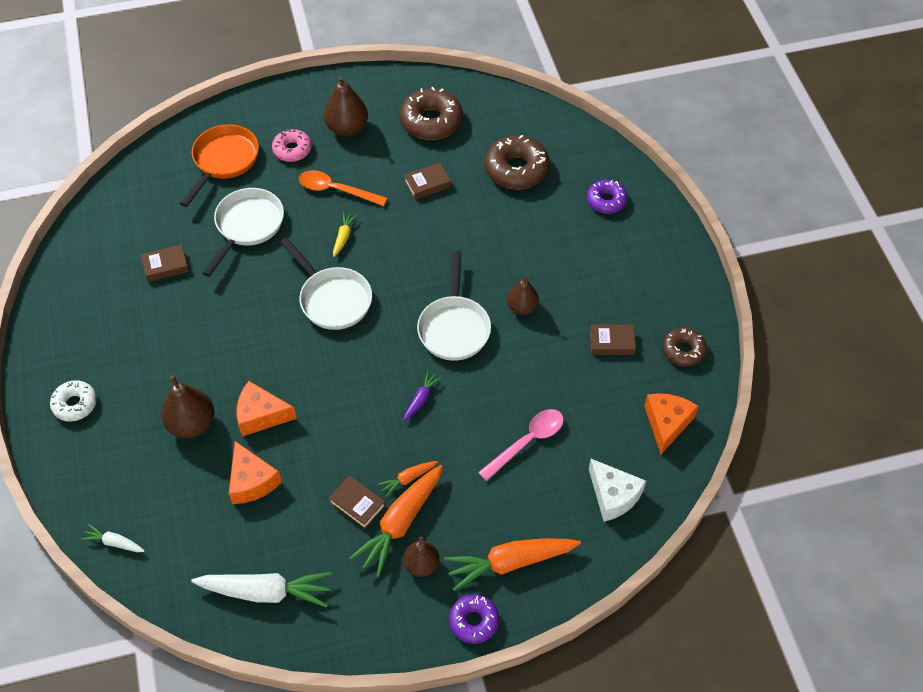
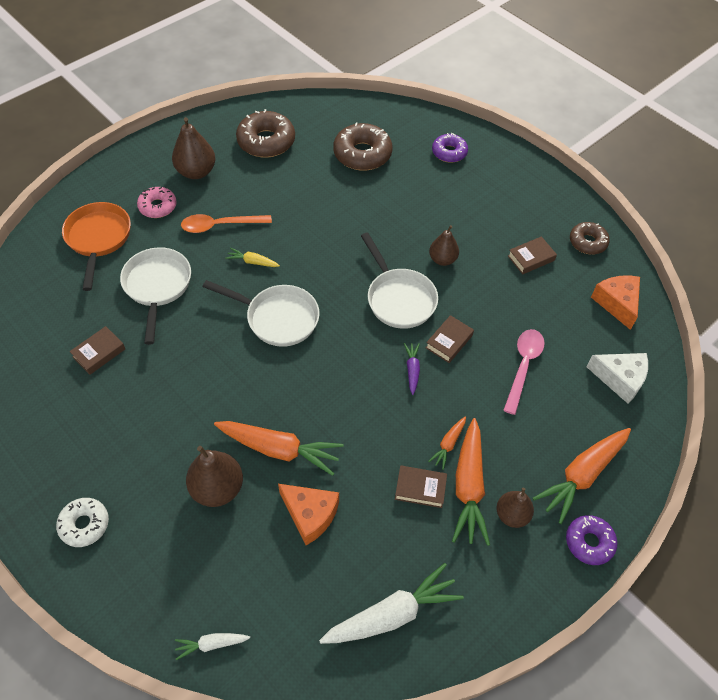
camera: 30 degrees left, 0 degrees up
(261, 415) = (279, 449): orange cheese -> orange carrot
(343, 237) = (253, 262): yellow carrot -> yellow carrot turned 60 degrees counterclockwise
(427, 184) = (297, 192): brown book -> brown book (449, 341)

